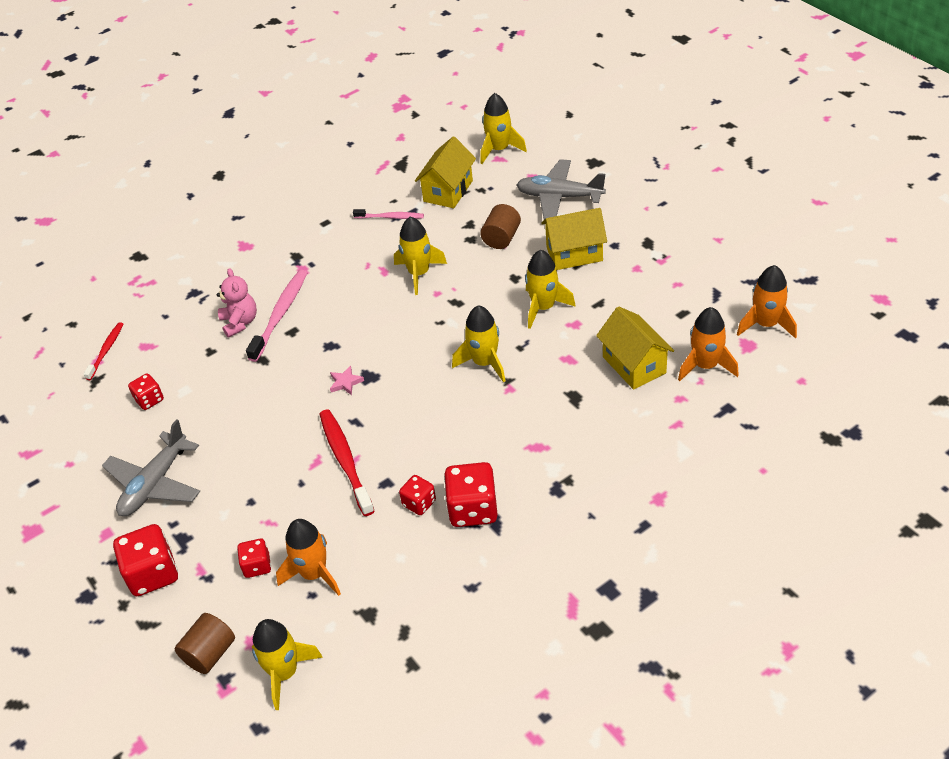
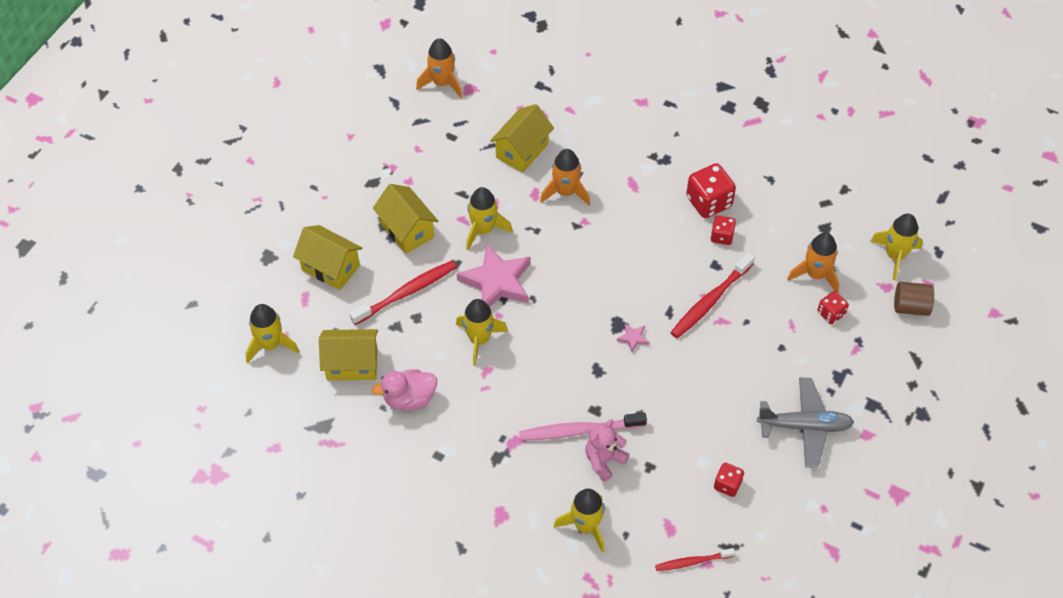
camera: 120 degrees left, 10 degrees up
(153, 574) = (878, 379): red dice -> none
(390, 217) = (409, 399): pink toothbrush -> pink duck
(475, 301) = (496, 282): none -> pink star
(484, 363) = (565, 248): yellow rocket -> yellow rocket (586, 526)
(501, 238) = (406, 293): brown cylinder -> red toothbrush
(559, 197) = (330, 267): grey plane -> yellow house
(705, 366) = (503, 108): orange rocket -> orange rocket (565, 192)

